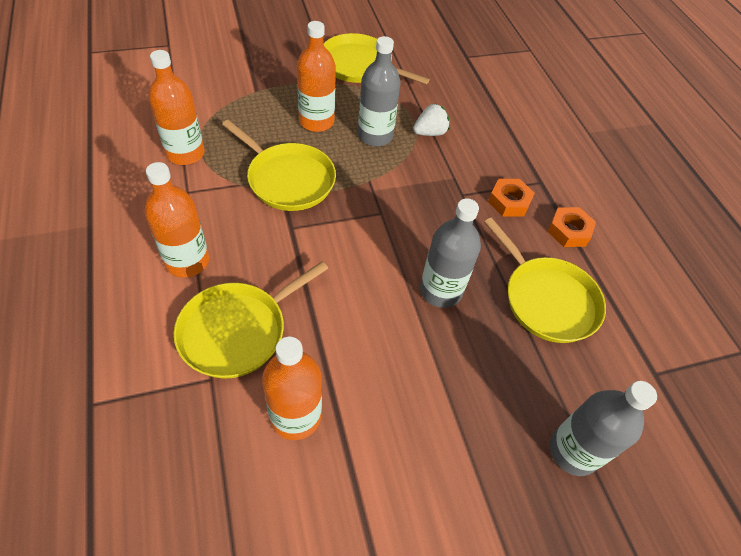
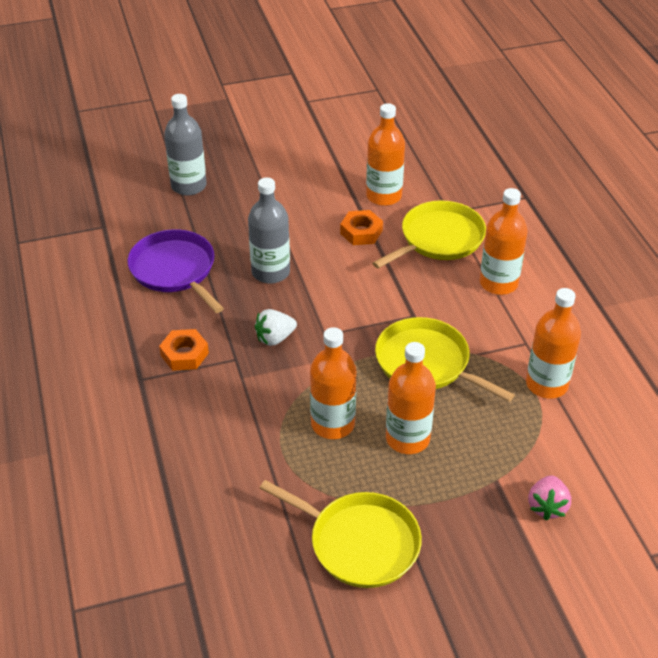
camera: 175 degrees left, 10 degrees down
(225, 74) = (547, 506): none -> pink strawberry
(375, 136) = (333, 424): grey bottle -> orange bottle
(430, 133) = (263, 434): white strawberry -> white strawberry (275, 338)
(547, 299) = (175, 270): yellow pan -> purple pan
(569, 231) = (129, 328): orange nut -> orange nut (361, 232)

